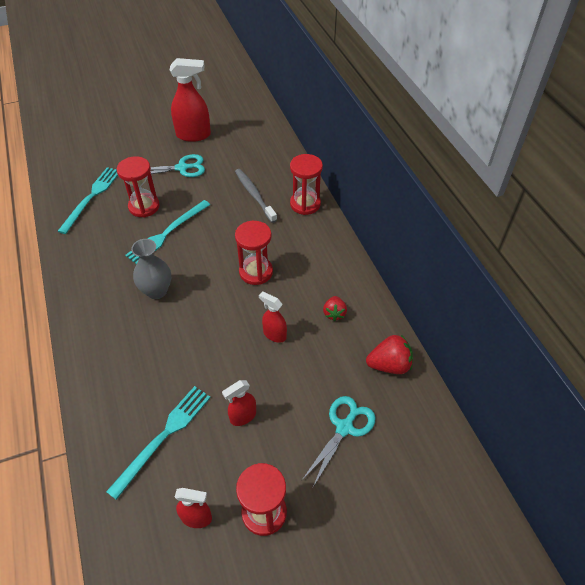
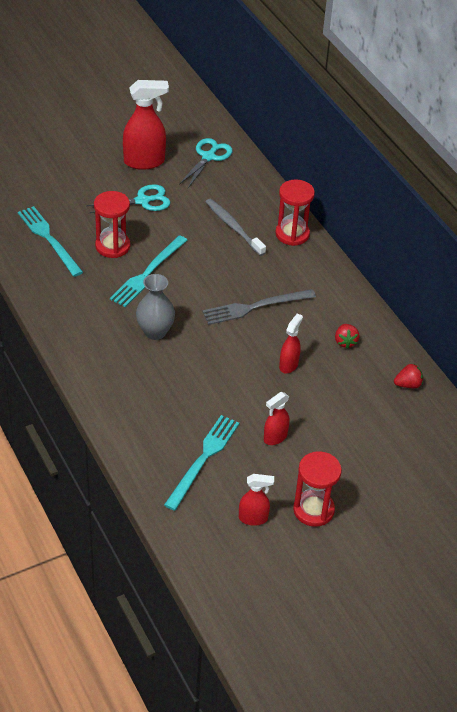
camera: 10 degrees left, 5 degrees down
(91, 197) = (49, 239): turquoise fork -> turquoise fork turned 45 degrees counterclockwise
(256, 272) = (255, 307): red hourglass -> grey fork
(274, 334) = (288, 365): red spray bottle -> red spray bottle turned 90 degrees clockwise
(344, 427) = (373, 439): turquoise scissors -> turquoise scissors (208, 157)
(389, 365) = (408, 384): red strawberry -> red strawberry, size x0.64

